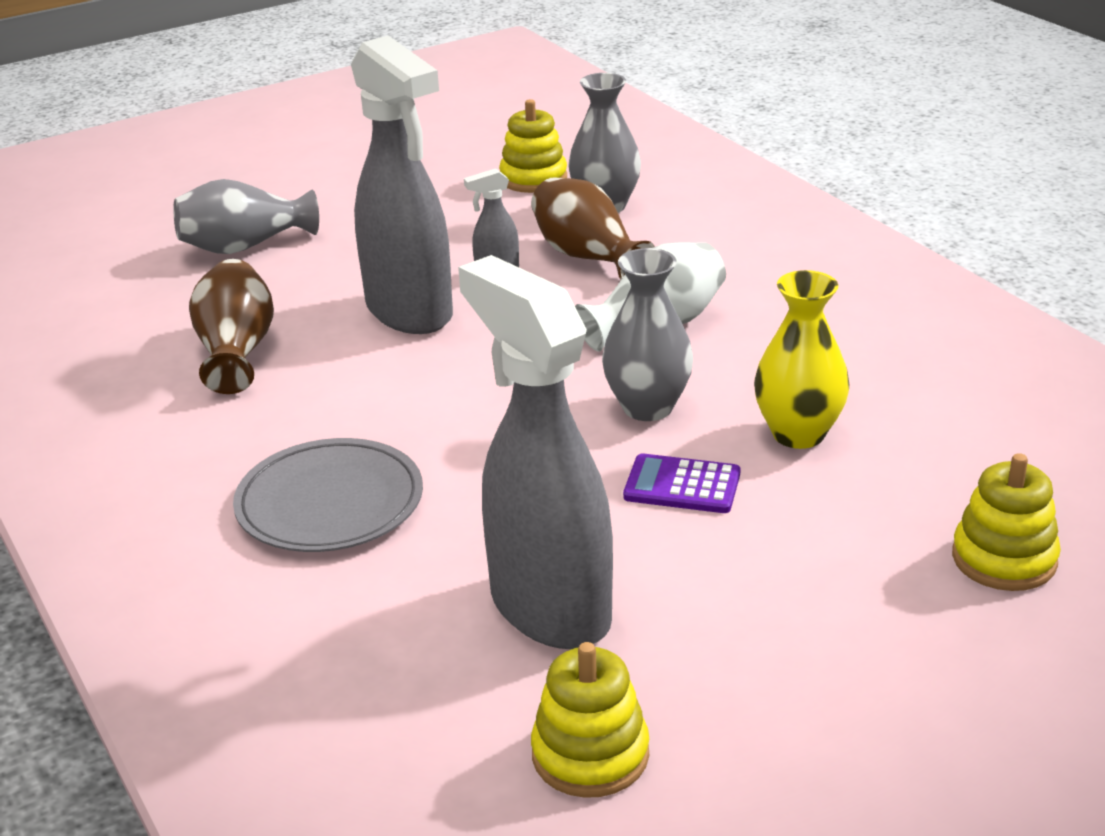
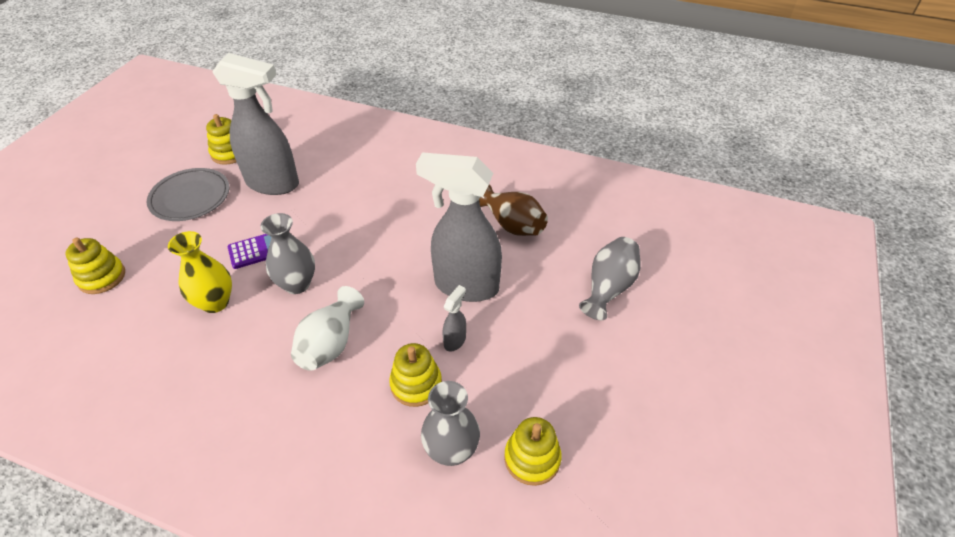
camera: 140 degrees right, 15 degrees up
(330, 502) = (387, 183): grey plate -> grey plate (190, 197)
(587, 256) = (416, 384): brown vase -> yellow stacking toy

